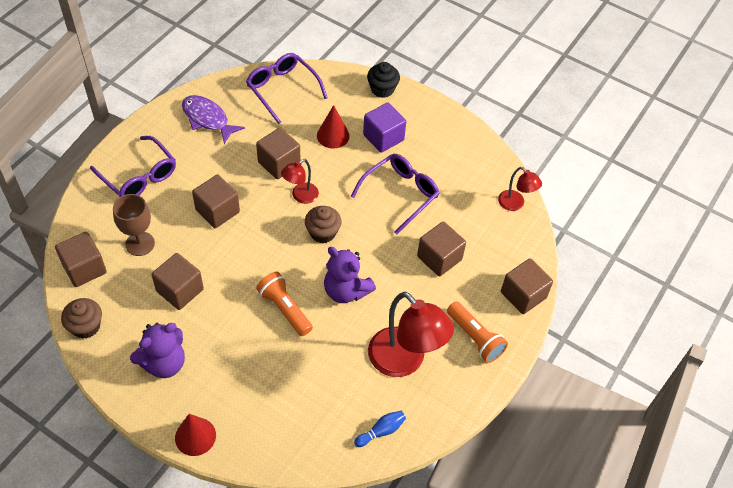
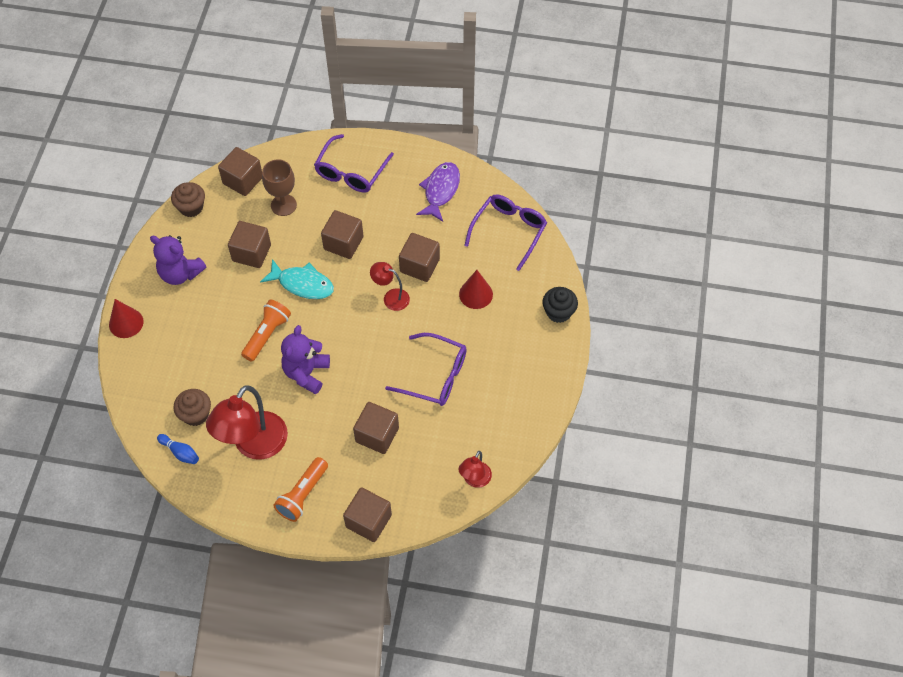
camera: 70 degrees right, 5 degrees up
(244, 259) = (302, 284): none -> turquoise fish
(323, 233) = (359, 331): brown cupcake -> brown cupcake (195, 414)
(383, 137) = (496, 336): purple cube -> none

